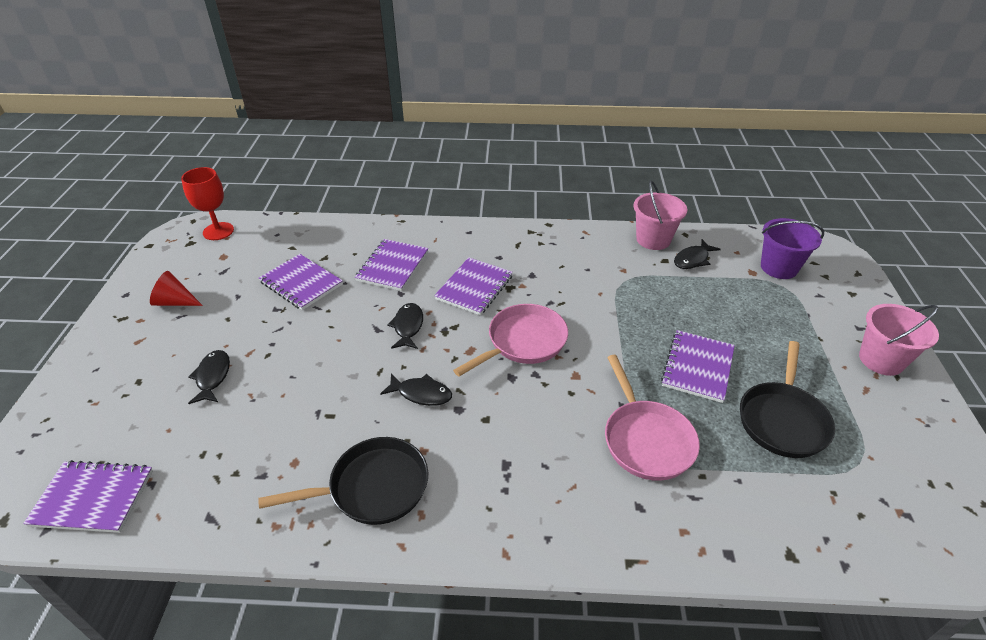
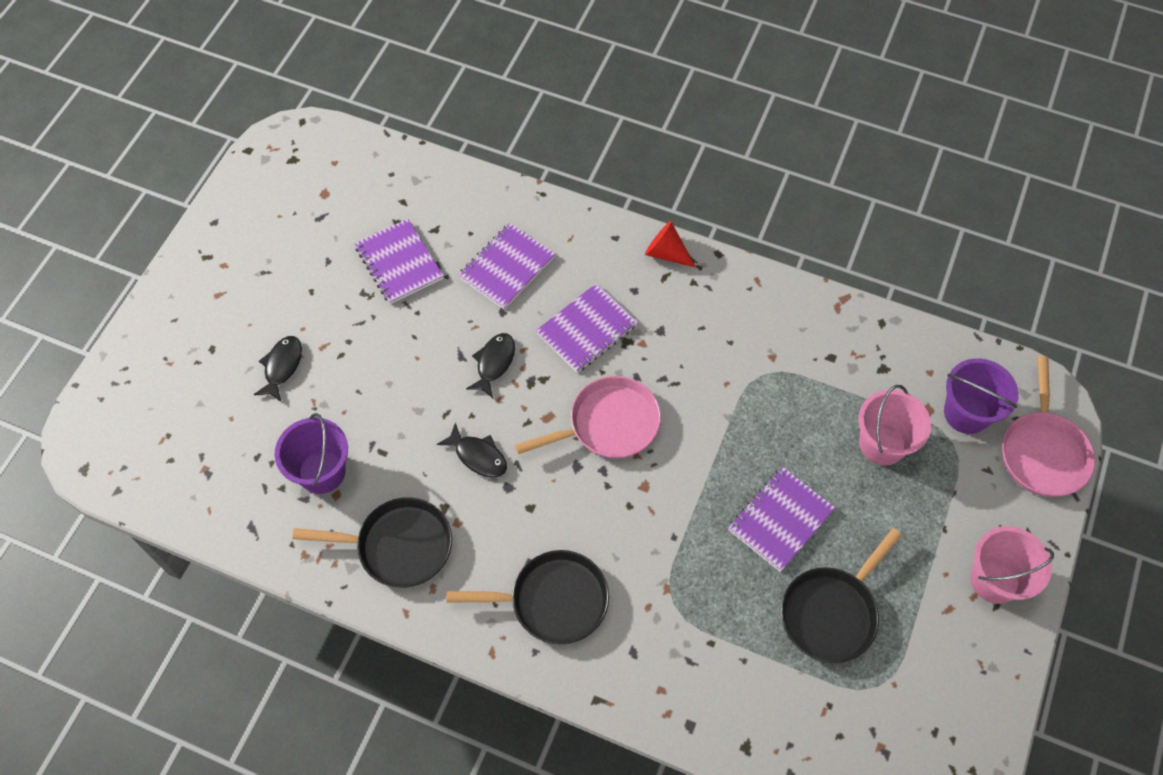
camera: 20 degrees right, 20 degrees up
(93, 498) = (158, 472): purple notebook -> none
(175, 302) = (262, 249): red cone -> red cone (666, 253)
(218, 231) = (327, 149): red goblet -> none
(274, 448) = (322, 472): none -> purple bucket
(542, 487) = (552, 600): none -> black pan
(646, 439) = (677, 585): pink pan -> pink pan (1042, 452)
(653, 239) = (835, 319): pink bucket -> pink bucket (882, 444)
(693, 259) = (866, 367): black fish -> none

